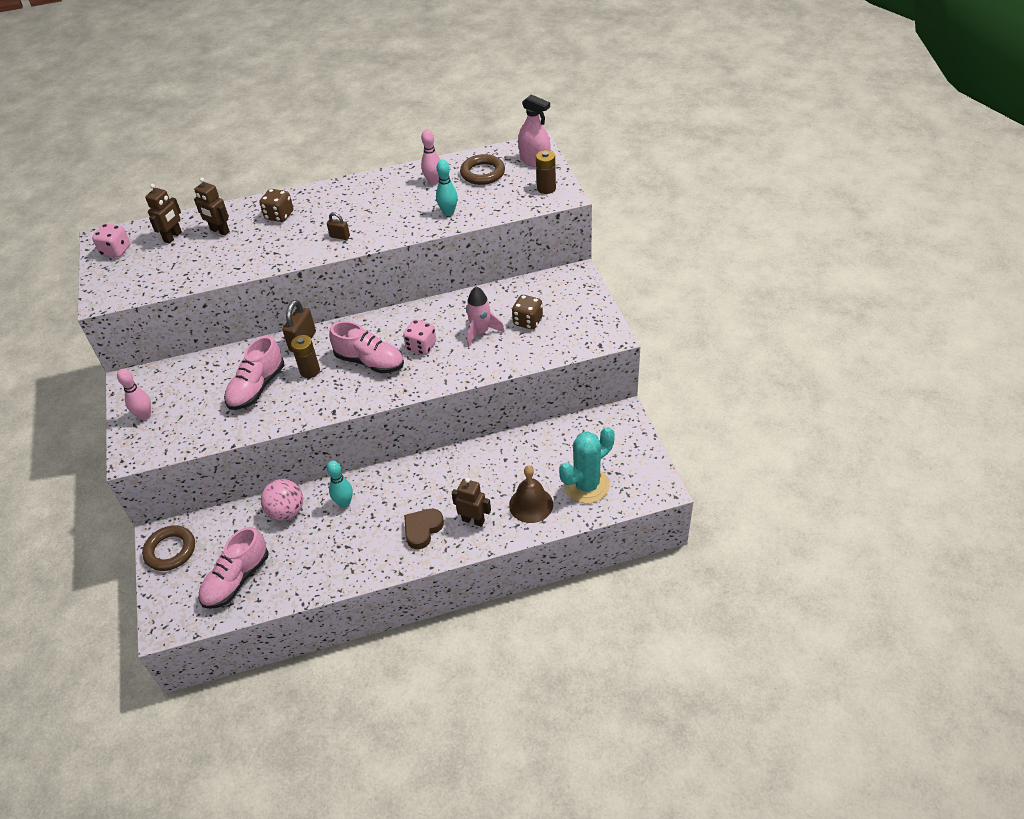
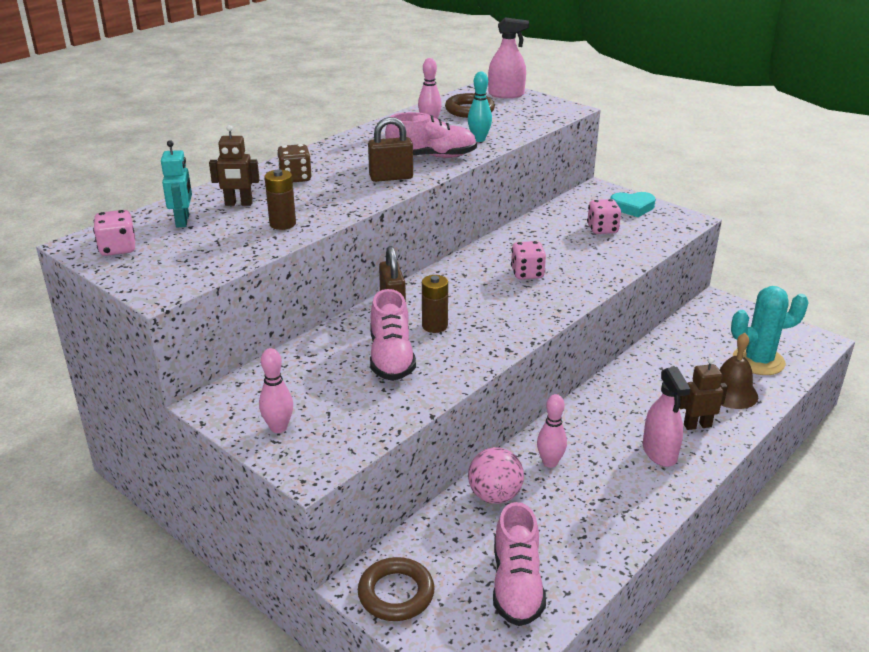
camera: 35 degrees left, 15 degrees down
(173, 237) = (183, 221): brown robot -> turquoise robot
(340, 236) = (391, 177): brown padlock -> brown padlock, size x1.76
(344, 503) = (550, 462): turquoise bowling pin -> pink bowling pin
(370, 361) = (490, 300): pink shoe -> pink shoe (431, 157)
(422, 529) = (659, 452): brown heart -> pink spray bottle
(481, 332) = (570, 248): pink rocket -> none
(528, 321) = (602, 229): brown dice -> pink dice
(546, 188) = (545, 108): brown battery -> brown battery (282, 224)
(580, 306) = (632, 207): none -> turquoise heart
(586, 485) = (758, 361): turquoise cactus -> turquoise cactus turned 60 degrees clockwise

